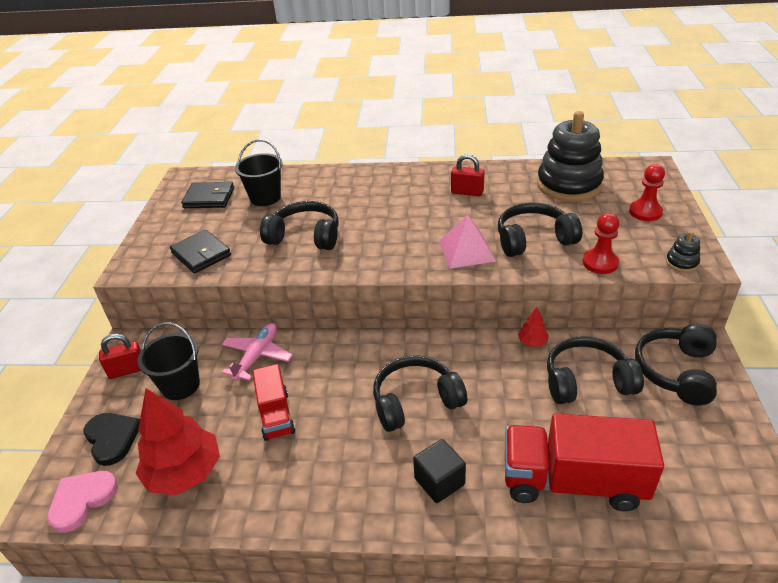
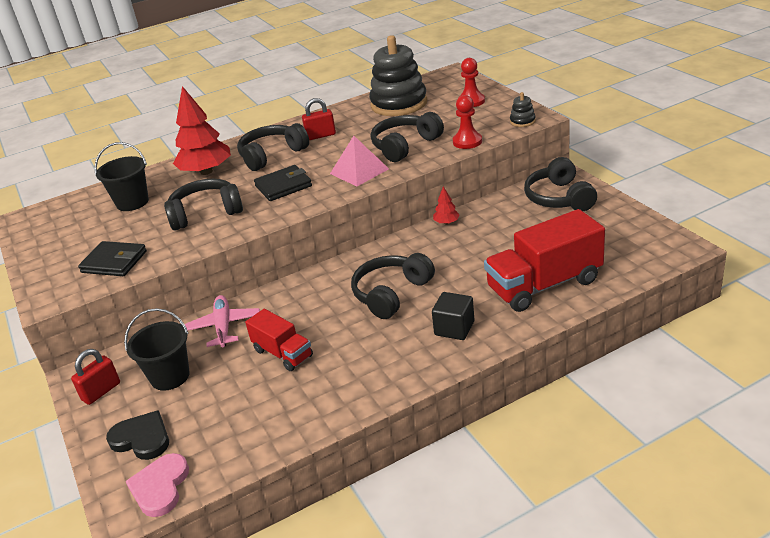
camera: 30 degrees left, 5 degrees down
(184, 472) = (239, 424): red tree -> red tree (206, 171)
(209, 198) = (71, 223): black wallet -> black wallet (283, 186)
(587, 381) = (505, 228): black headphones -> black headphones (272, 155)

